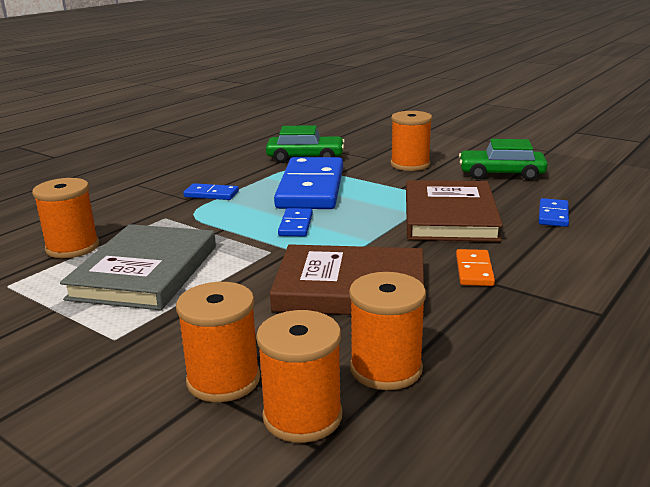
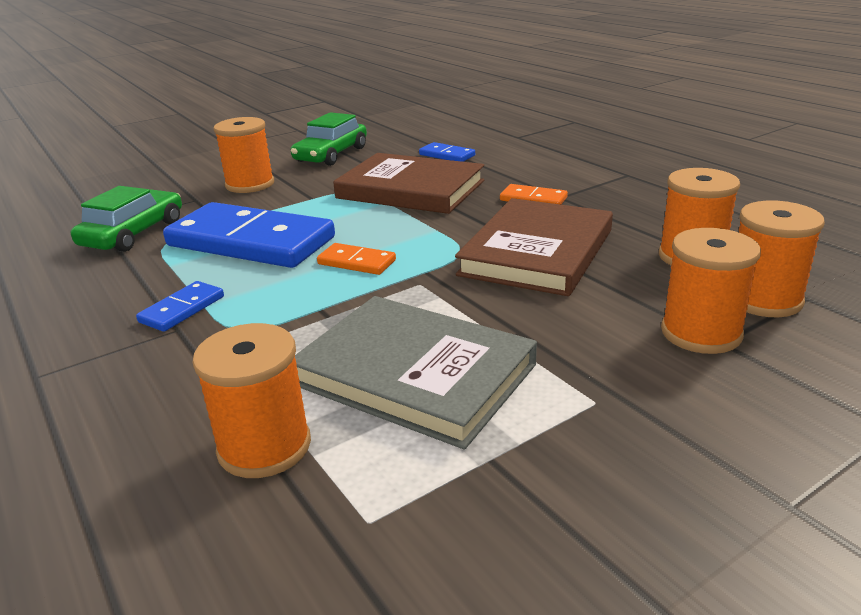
camera: 70 degrees left, 5 degrees up
(295, 225) = (356, 262): blue domino -> orange domino

